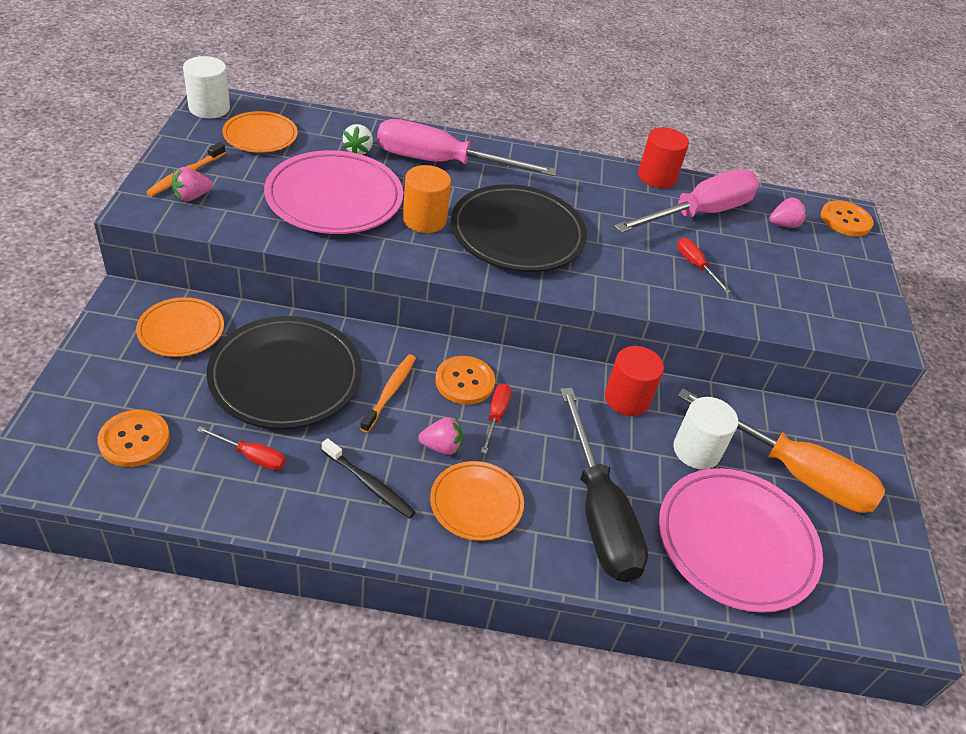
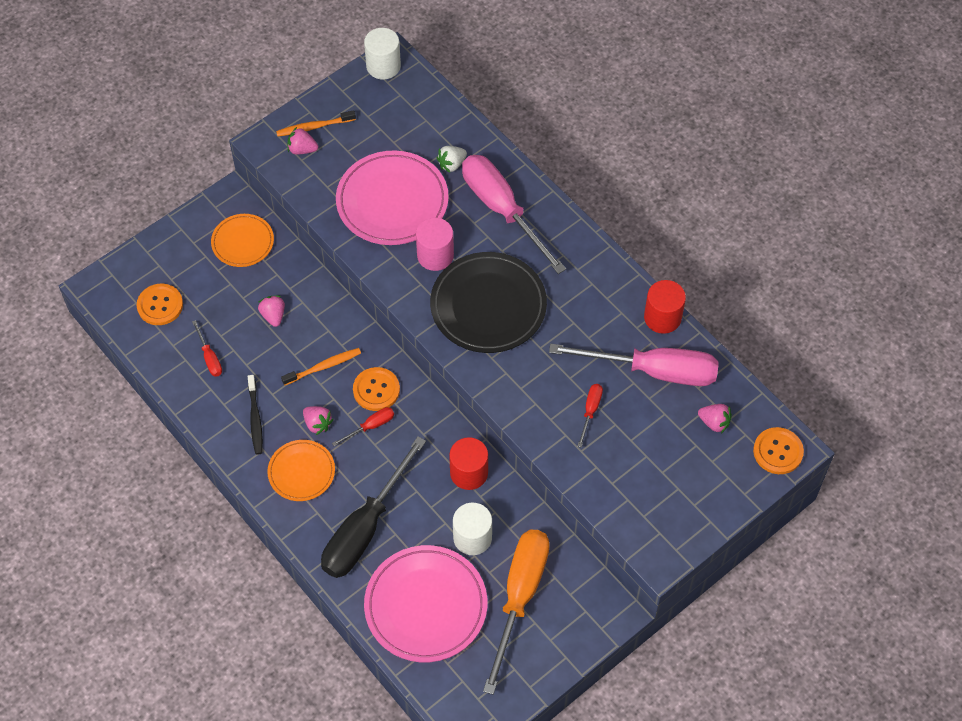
camera: 50 degrees right, 15 degrees up
(260, 136) = (395, 113): orange plate -> none
(286, 377) = (273, 315): black plate -> pink strawberry
(424, 219) = (435, 255): orange cylinder -> pink cylinder
(793, 472) = (519, 597): orange screwdriver -> orange screwdriver turned 150 degrees counterclockwise

